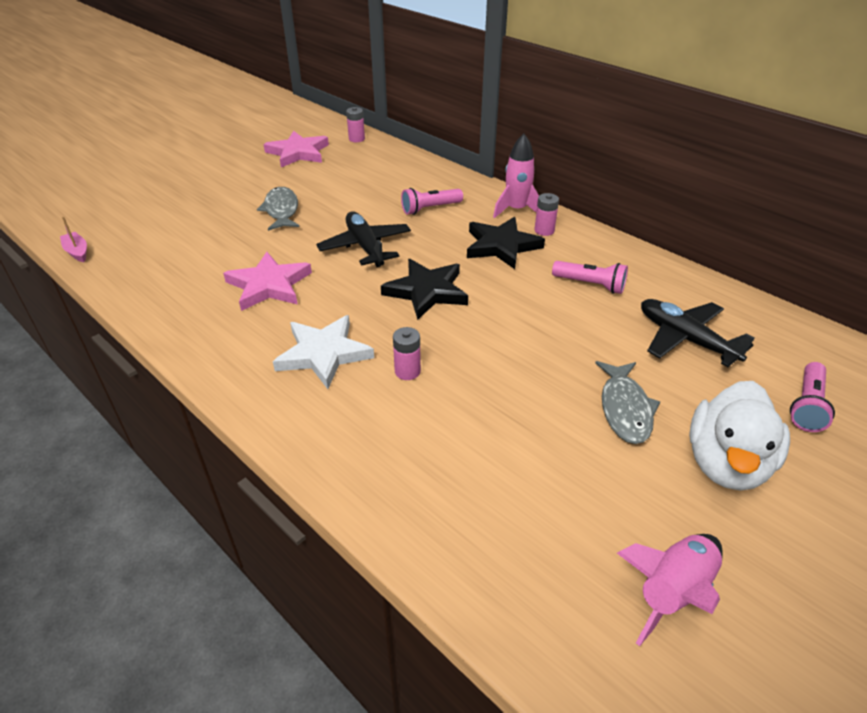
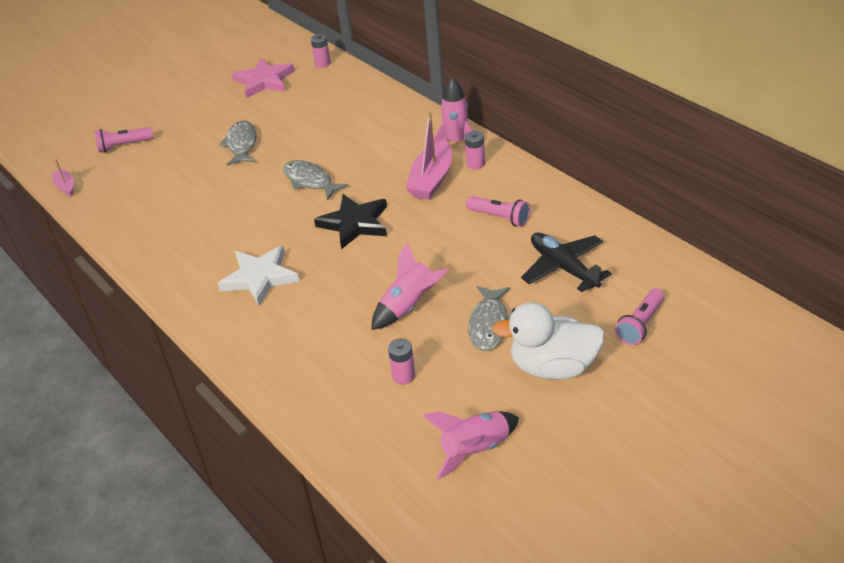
camera: 10 degrees right, 0 degrees up
(269, 285) = (223, 218): pink star -> none
(365, 247) = (310, 181): black plane -> grey fish
(407, 371) = (324, 292): pink battery -> pink battery (403, 375)
(430, 209) = (376, 142): pink flashlight -> pink flashlight (123, 146)
(501, 246) = (431, 180): black star -> pink boat
(518, 387) = (409, 306): none -> pink rocket
(726, 463) = (553, 367): white duck -> white duck turned 60 degrees clockwise

